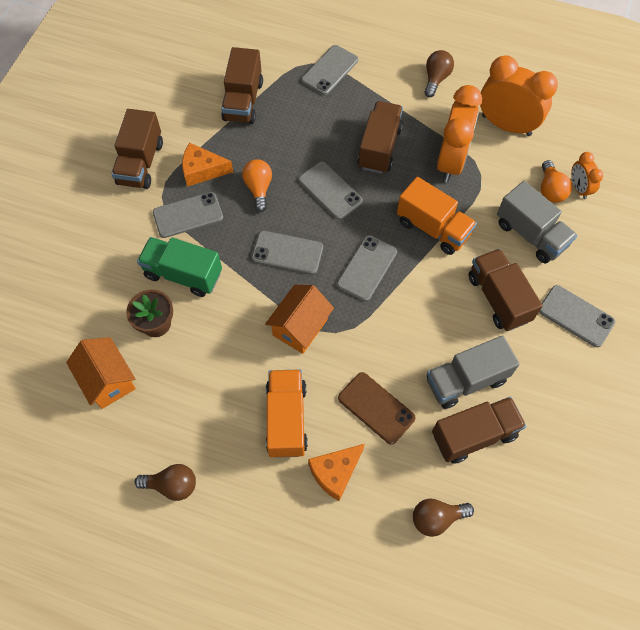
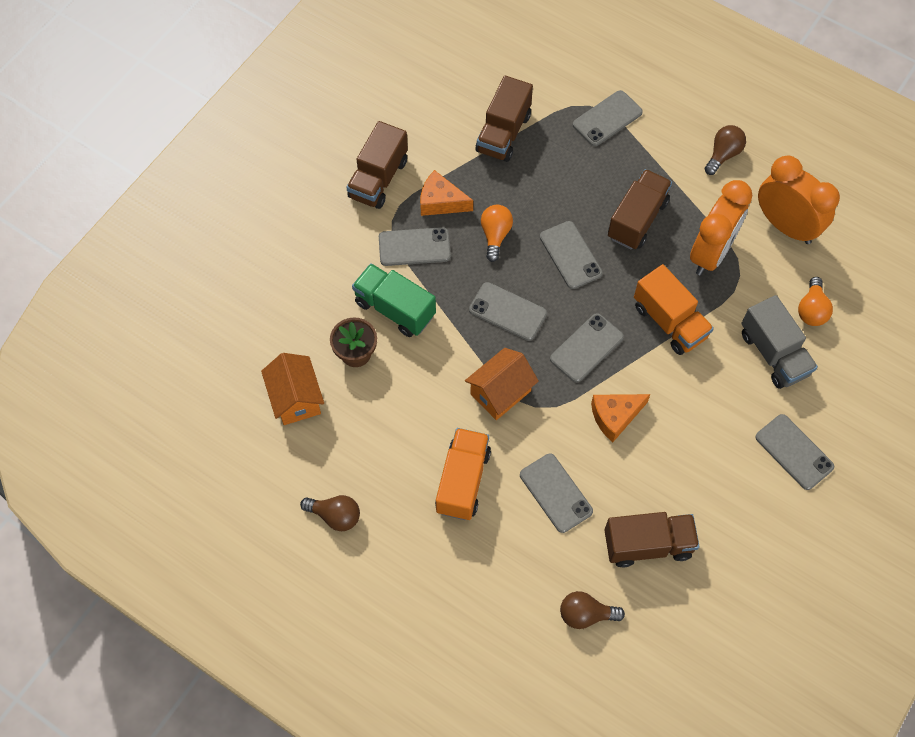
camera: 15 degrees right, 0 degrees up
(335, 472) = (497, 545): orange cheese -> orange cheese (615, 416)
(376, 408) = (556, 493): brown phone -> grey phone
(466, 380) = (656, 489): grey truck -> none
(498, 298) = (716, 413): brown truck -> none
(579, 188) = (844, 316): orange clock -> none

